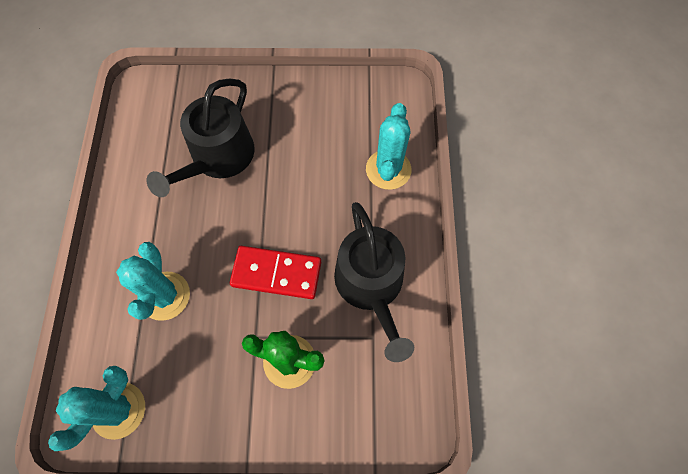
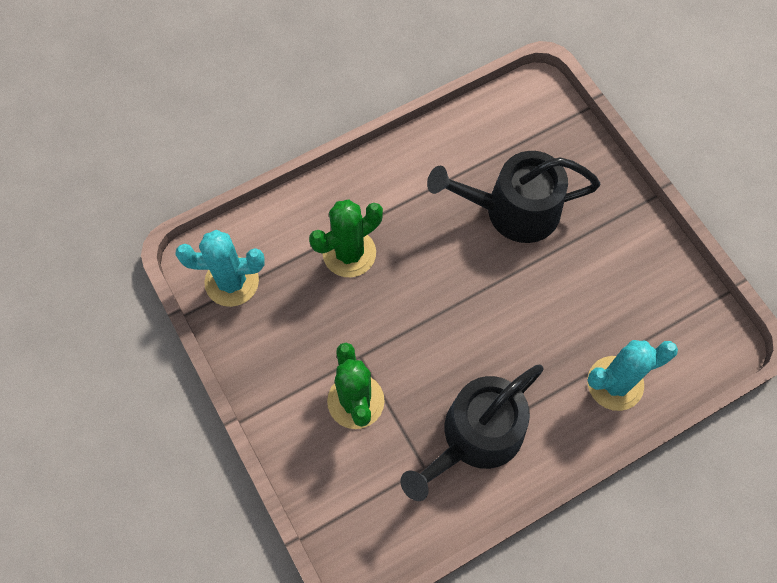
camera: 60 degrees right, 0 degrees up
(165, 296) = (349, 253): turquoise cactus -> green cactus
(276, 274) = (431, 338): red domino -> none

